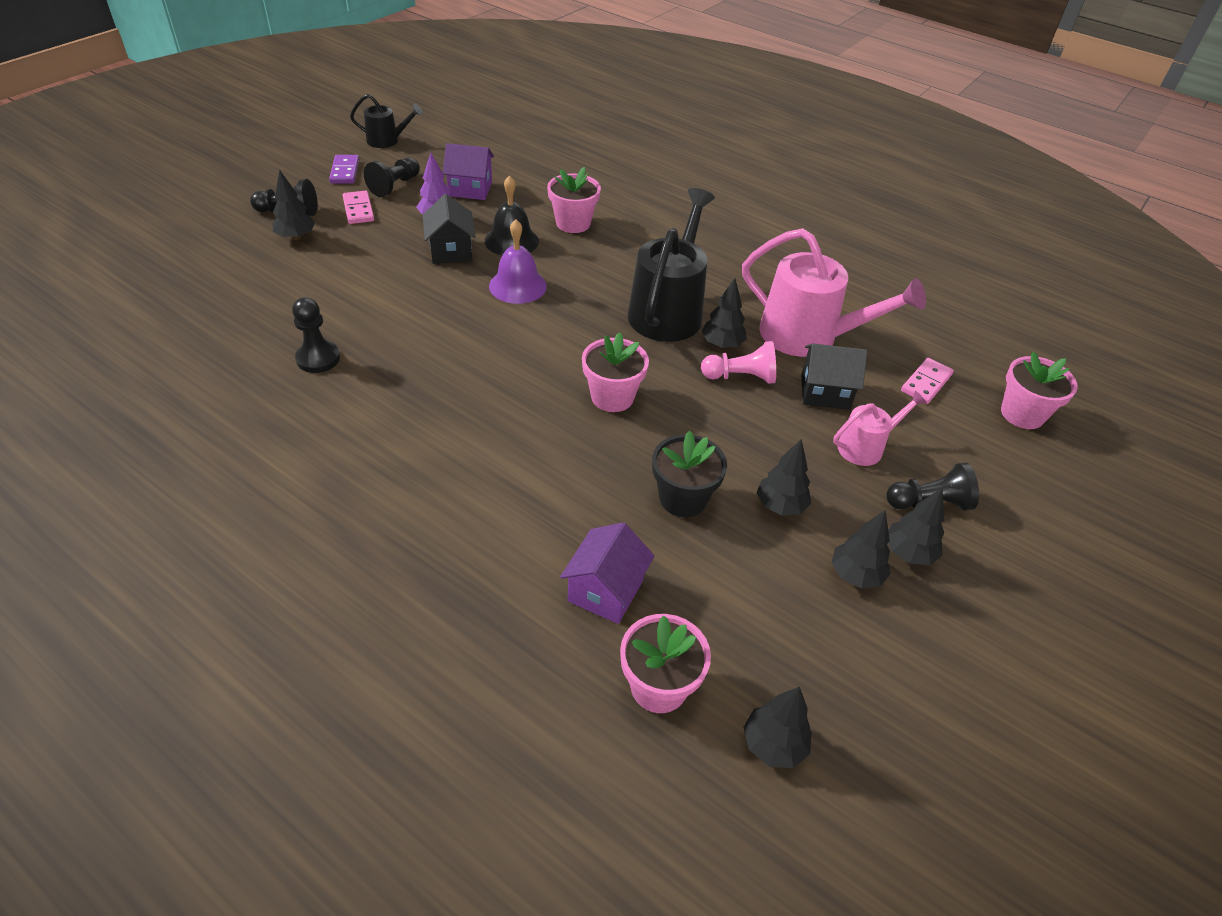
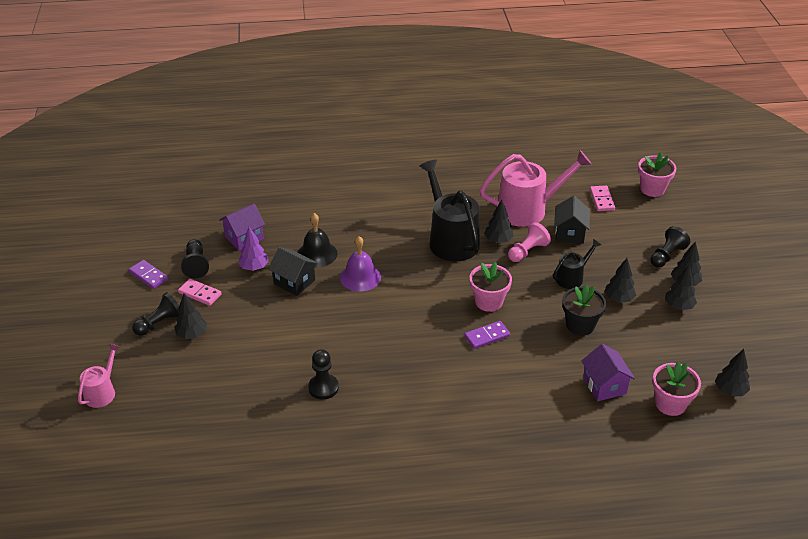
camera: 40 degrees left, 5 degrees down
(387, 140) = (139, 239): black watering can -> black watering can (572, 277)
(553, 430) = (487, 336): none -> purple domino
(573, 223) = (333, 222): pink flower pot -> none
(825, 392) = (569, 233): black house -> black house turned 45 degrees counterclockwise
(865, 447) = (616, 248): pink watering can -> pink watering can (102, 392)

